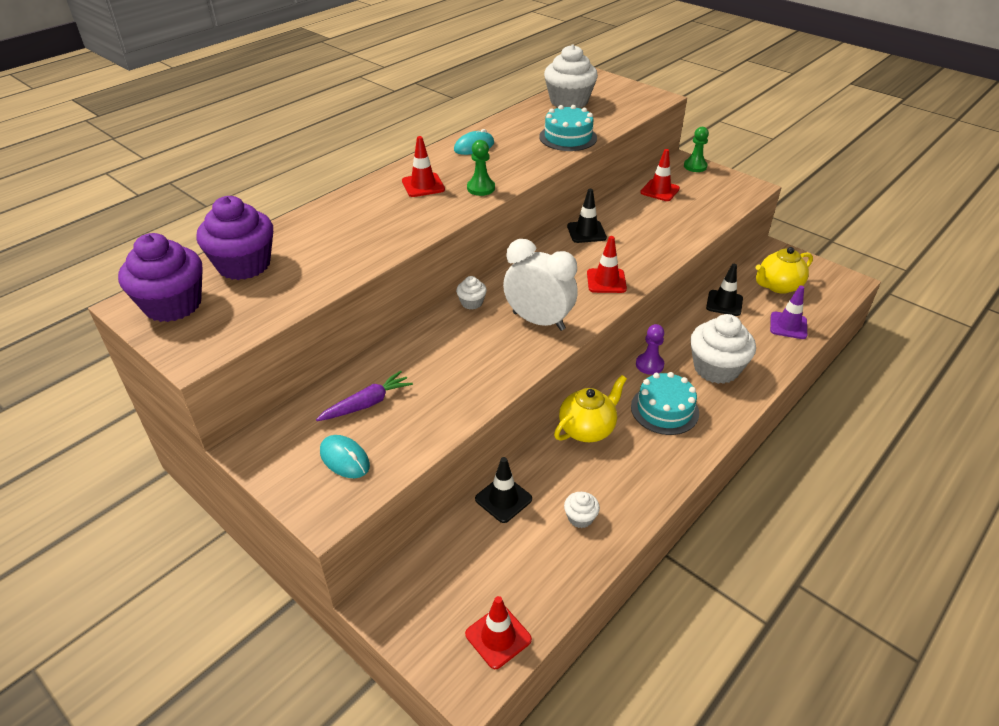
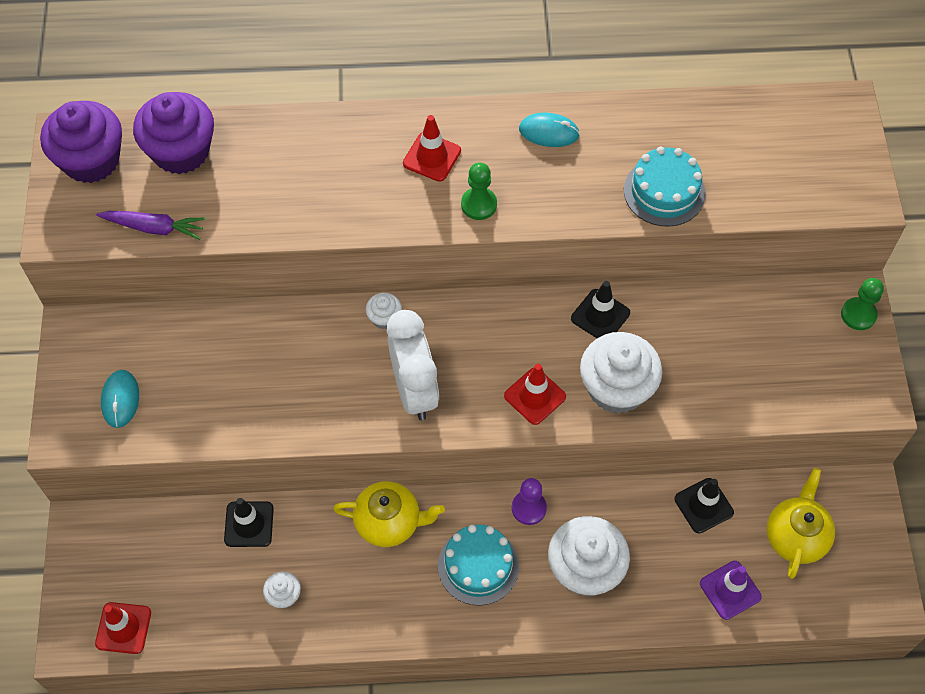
camera: 45 degrees right, 20 degrees up
(367, 404) = (187, 359): purple carrot -> purple carrot (154, 228)
(569, 101) = (748, 128): white cupcake -> white cupcake (616, 388)
(660, 190) = (761, 319): red traffic cone -> none
(778, 286) = (795, 536): yellow teapot -> yellow teapot turned 90 degrees clockwise

